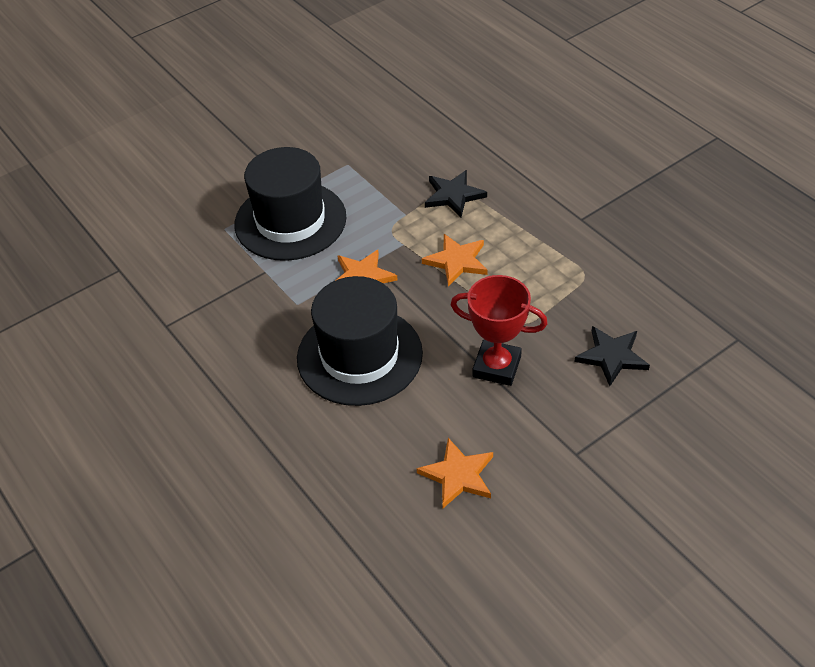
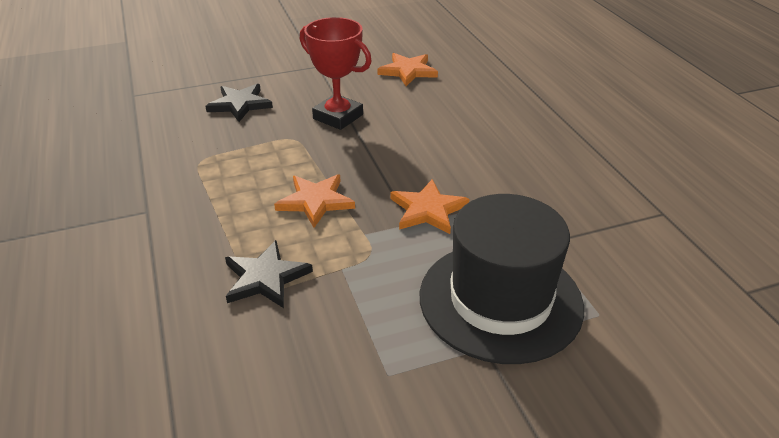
camera: 165 degrees left, 10 degrees down
(359, 356) = (455, 147): black hat -> none

